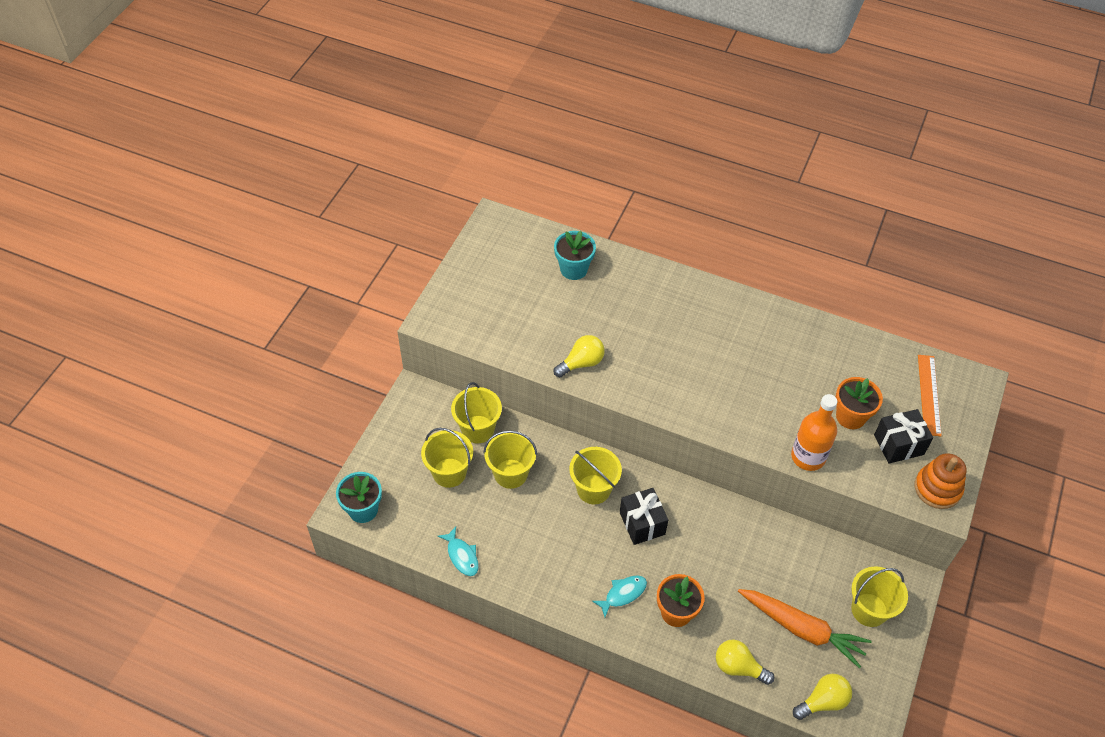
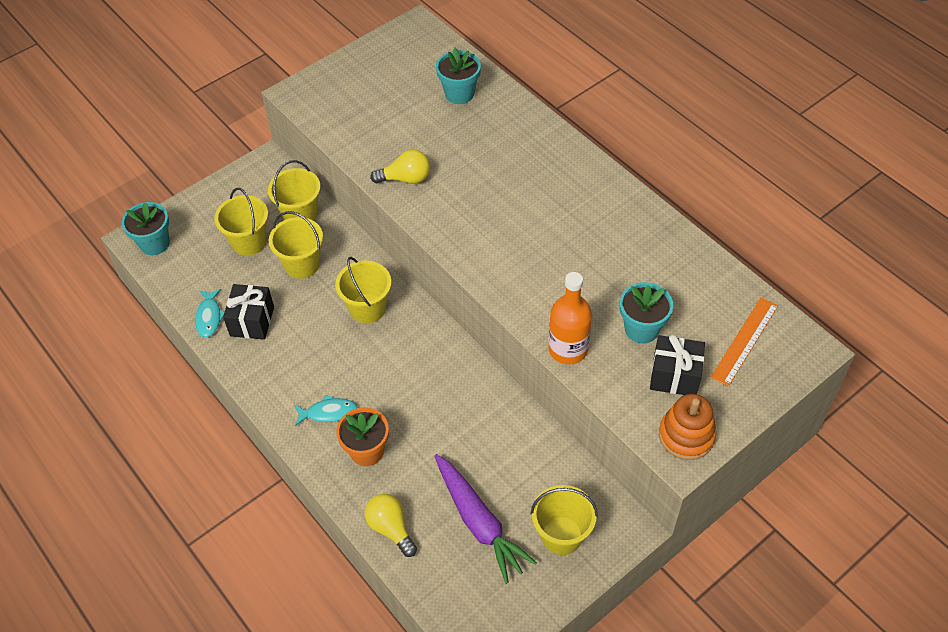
camera: 30 degrees right, 0 degrees up
(642, 523) = (391, 357): black gift -> black gift (252, 321)
(802, 629) = (479, 522): orange carrot -> purple carrot
(823, 701) = (451, 599): yellow light bulb -> none
(850, 416) = (641, 329): orange flower pot -> turquoise flower pot

